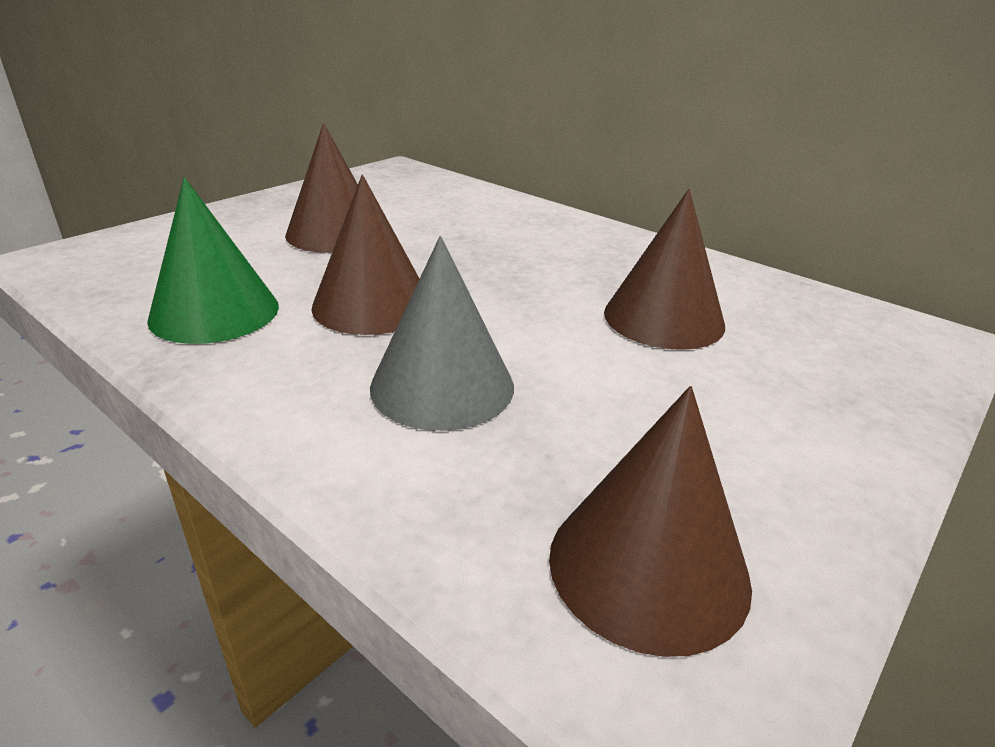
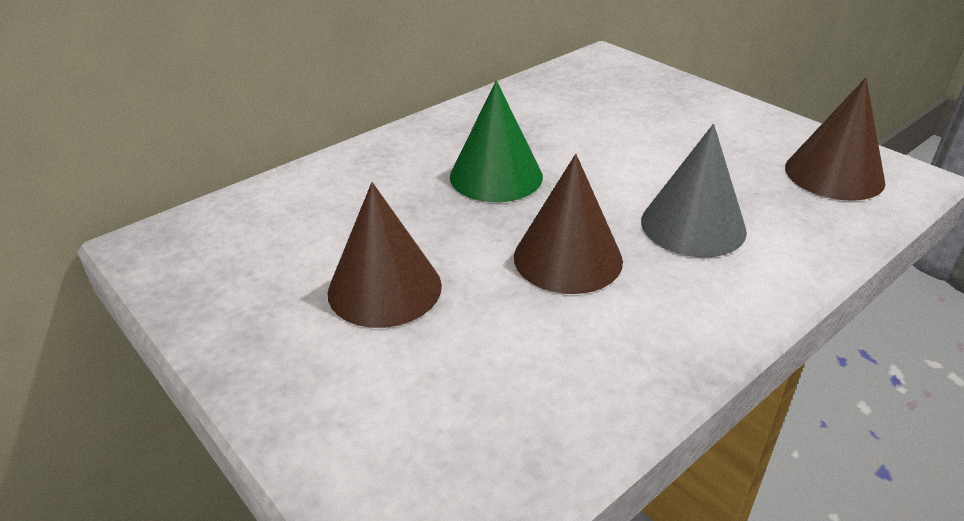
camera: 80 degrees left, 5 degrees up
(214, 312) = (585, 357): green cone -> green cone (496, 176)
(663, 318) = (586, 131): brown cone -> none

